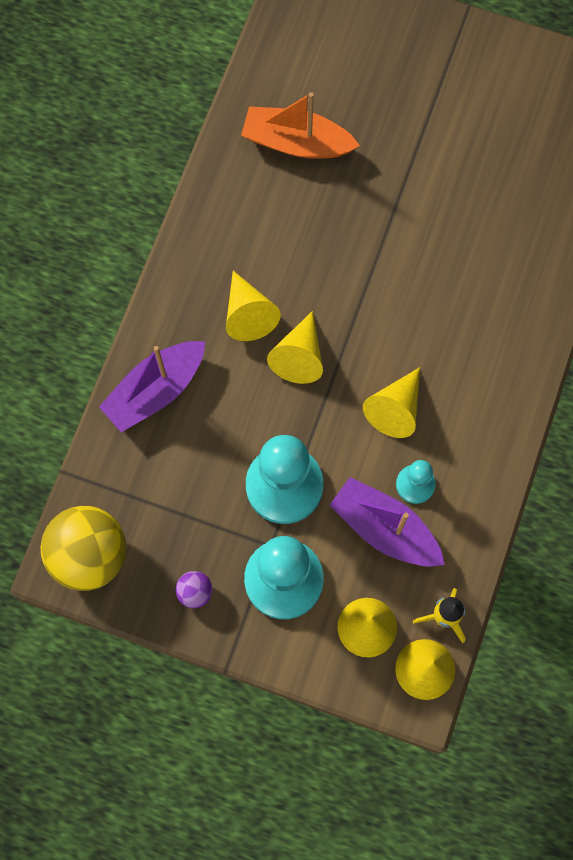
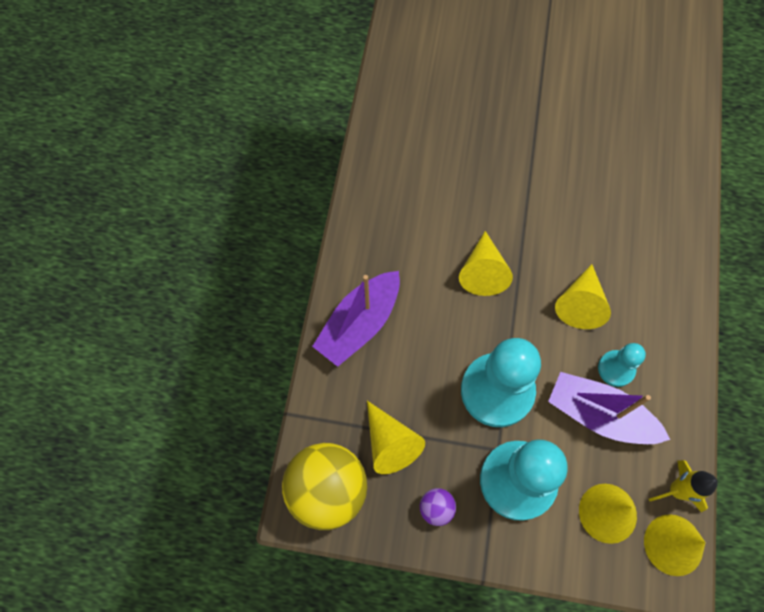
camera: 10 degrees left, 5 degrees down
(248, 314) = (429, 243): yellow cone -> yellow cone (390, 443)
(297, 142) = (438, 95): orange boat -> none

